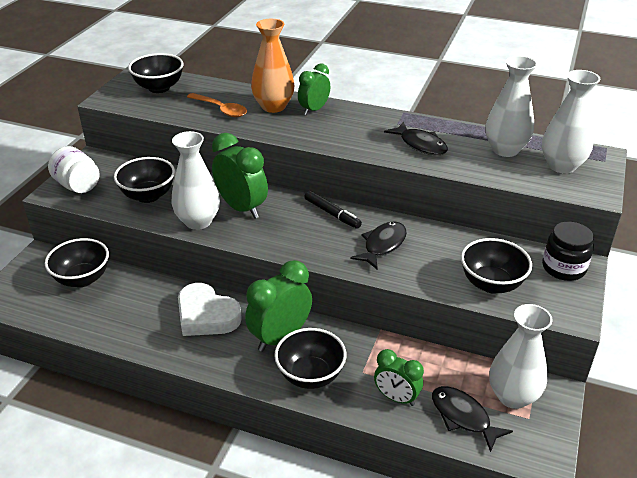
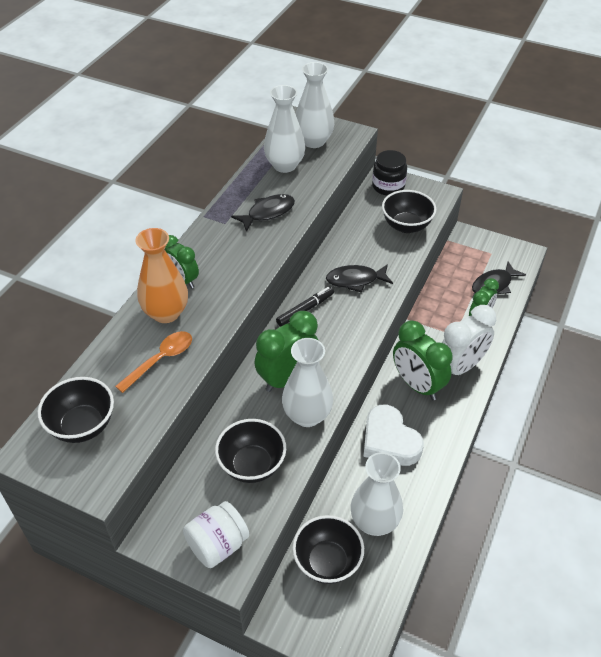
camera: 85 degrees left, 10 degrees up
(206, 316) = (389, 441): white heart -> white heart turned 105 degrees clockwise
(310, 375) = (460, 367): black bowl -> white clock
(382, 245) = (355, 280): black fish -> black fish turned 45 degrees counterclockwise
(512, 396) = (473, 257): white vase -> white vase (374, 522)

